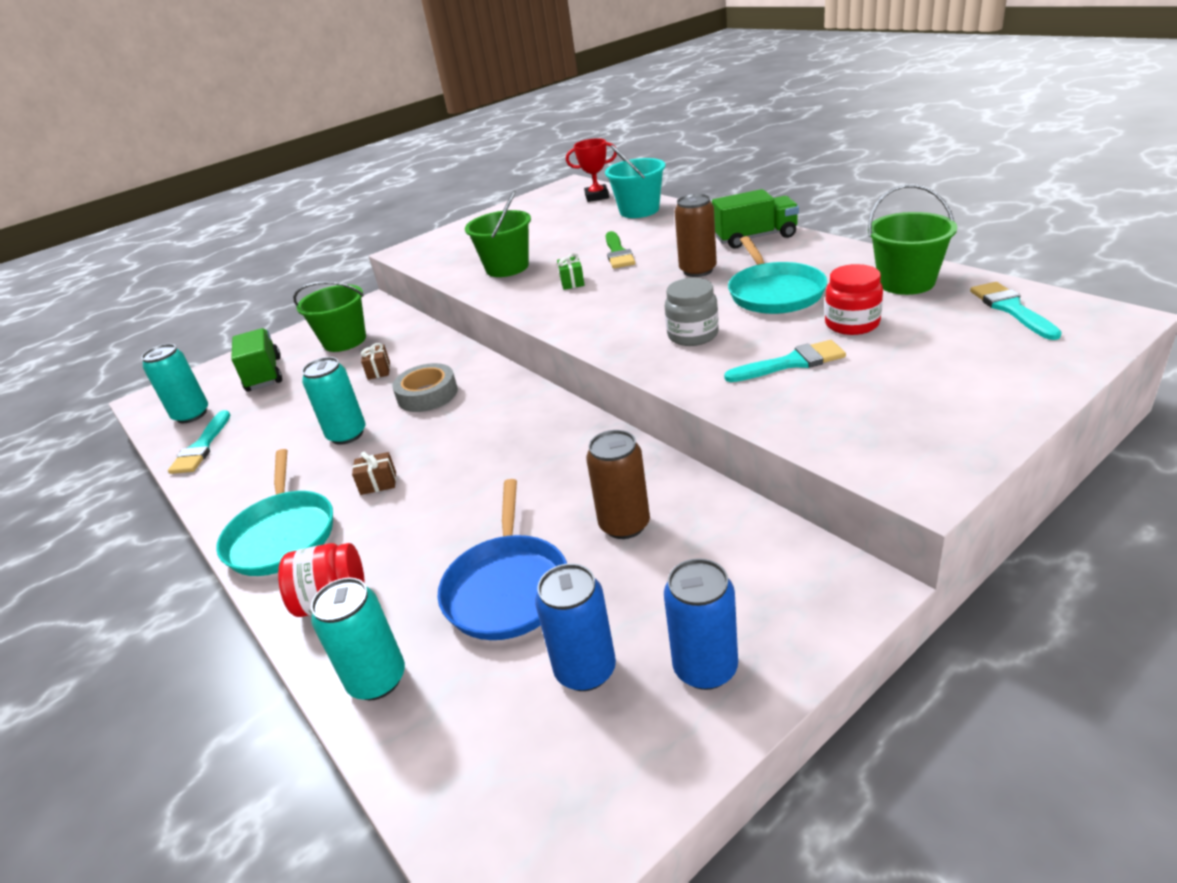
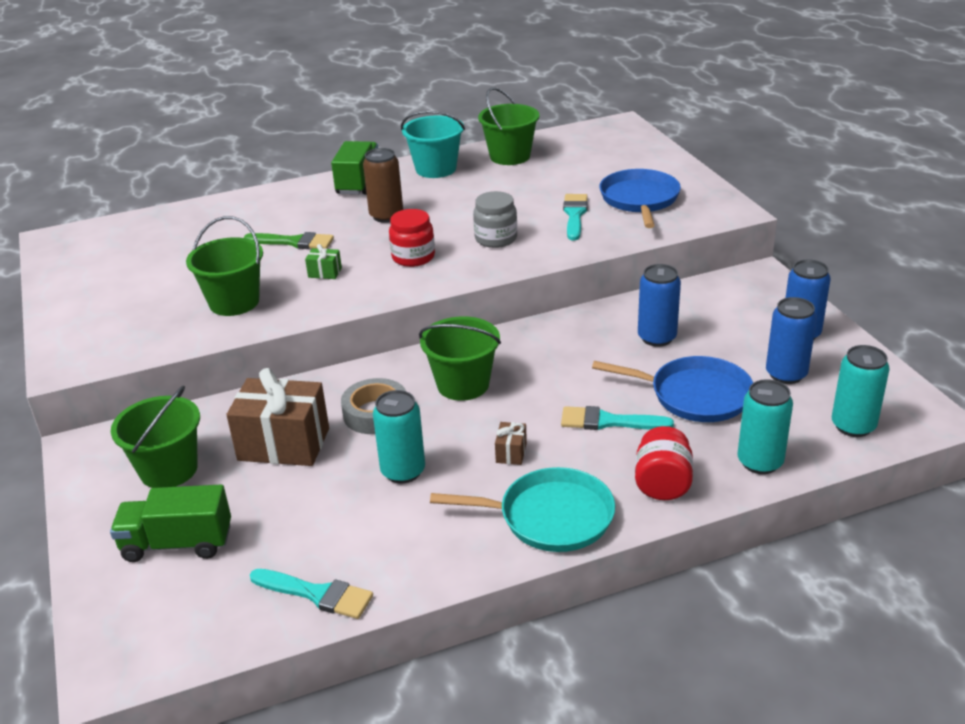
camera: 75 degrees left, 0 degrees up
(191, 415) = (217, 613): turquoise can -> turquoise can (853, 426)
(379, 371) = (284, 444): brown gift -> brown gift, size x2.35
(483, 423) = (463, 384): none -> green bucket
(597, 196) = (124, 230): red trophy -> none
(624, 525) = (657, 337): brown can -> blue can
(639, 210) = (207, 216): turquoise bucket -> turquoise bucket (436, 169)
(774, 293) = (467, 197): turquoise pan -> none
(852, 324) = (545, 185): red jar -> red jar (413, 257)
(879, 395) = (639, 200): none -> blue pan
(1011, 309) = (580, 141): turquoise brush -> turquoise brush (608, 421)

